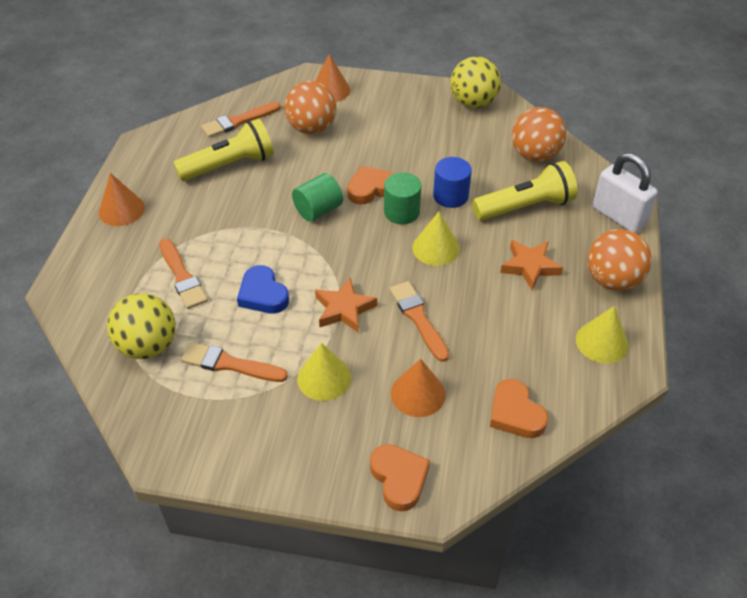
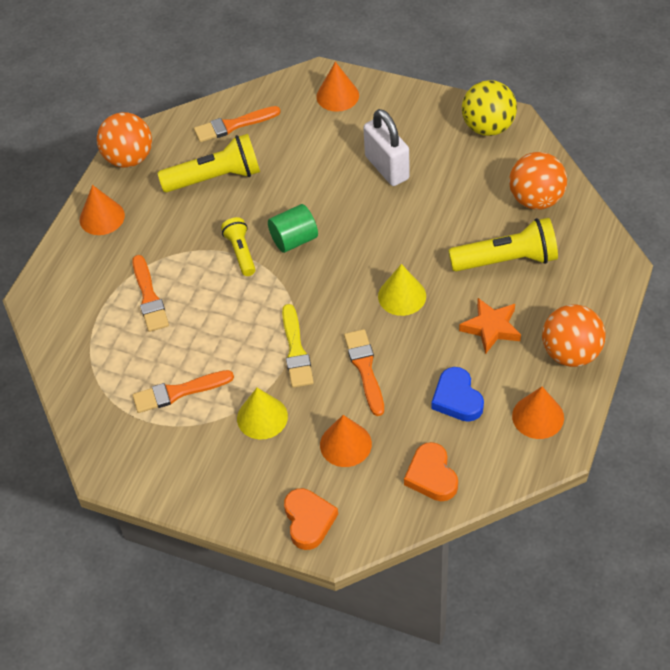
camera: 15 degrees right, 5 degrees up
(148, 346) = (107, 364): yellow ball -> none
(229, 364) = (178, 392): orange brush -> orange brush turned 45 degrees counterclockwise
(263, 294) = (222, 325): blue heart -> blue heart (457, 398)
(268, 226) = (241, 252): none -> yellow flashlight
(311, 128) = (307, 141): orange ball -> orange ball (129, 158)
(344, 309) = (296, 350): orange star -> yellow brush
(370, 189) = (352, 221): orange heart -> none
(401, 212) = (377, 251): green cylinder -> none
(450, 196) = (432, 238): blue cylinder -> none
(602, 342) = (538, 416): yellow cone -> orange cone
(618, 216) = (601, 282): white padlock -> white padlock (387, 168)

